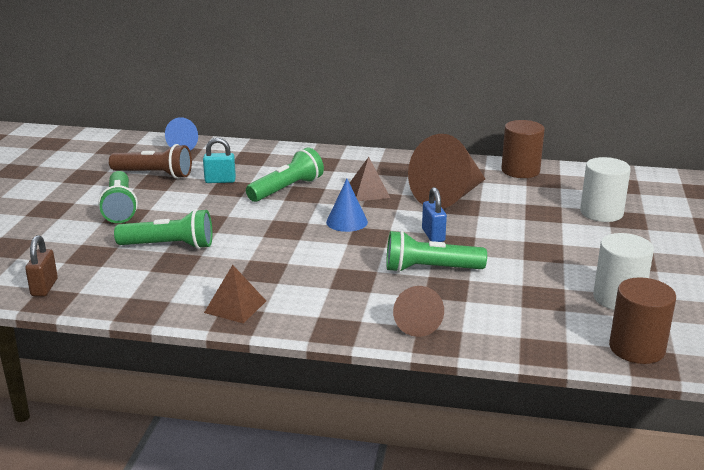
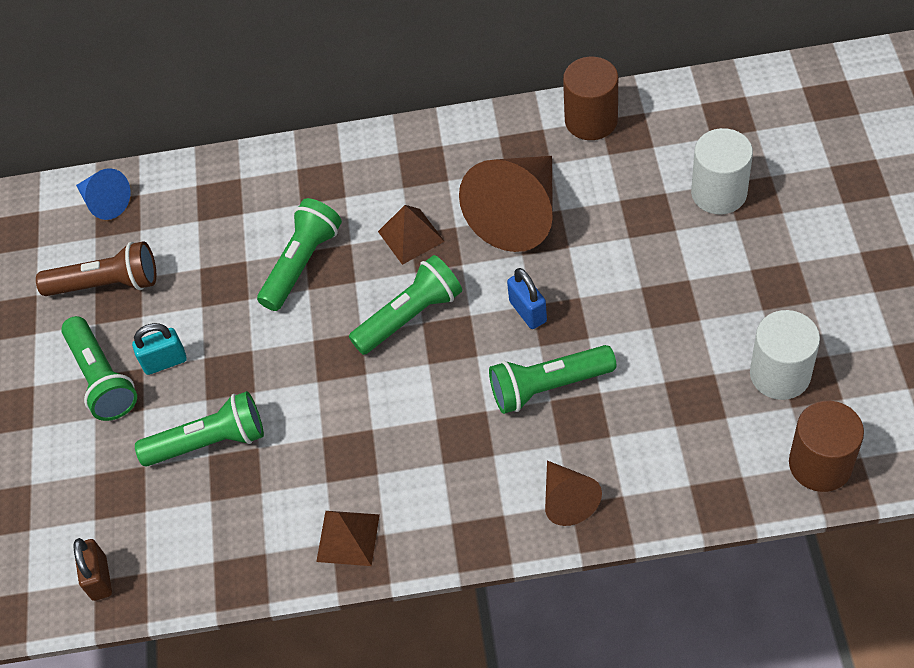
camera: 10 degrees left, 30 degrees up
(220, 181) = (204, 271): turquoise padlock -> turquoise padlock (165, 362)
(347, 222) = (410, 316): blue cone -> green flashlight

